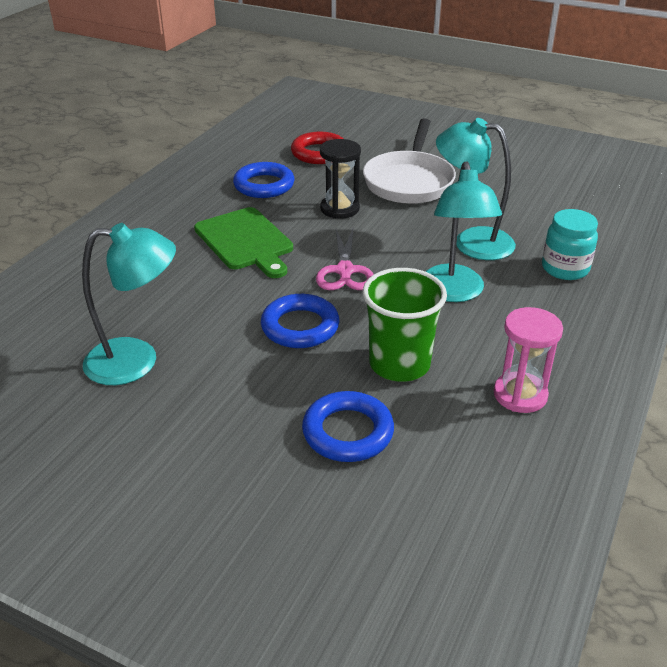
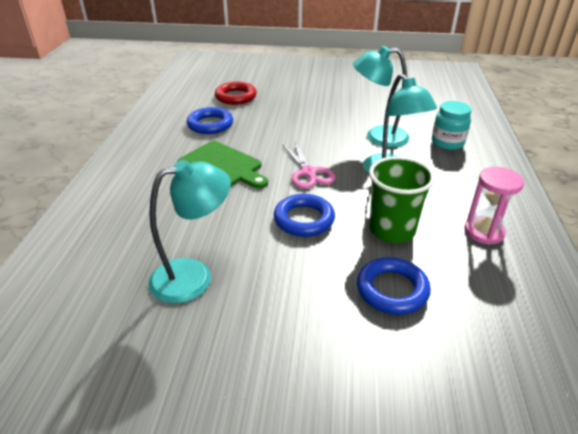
camera: 20 degrees left, 0 degrees up
(339, 209) = (275, 131): black hourglass -> none
(409, 181) = (310, 105): white pan -> none

